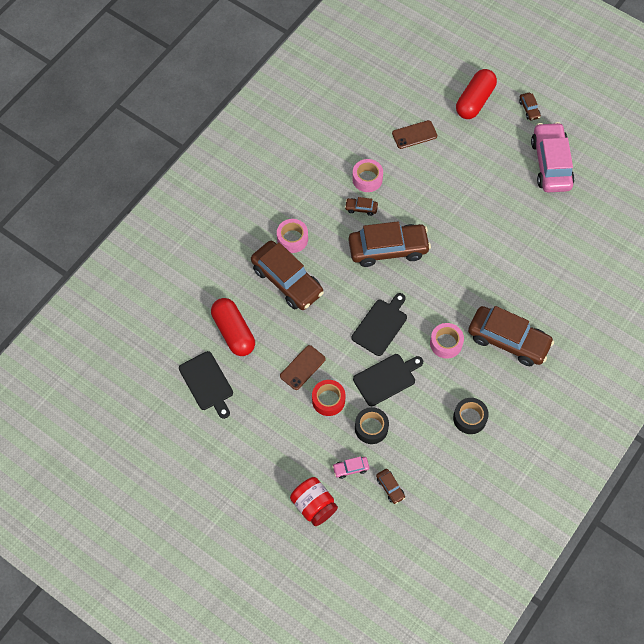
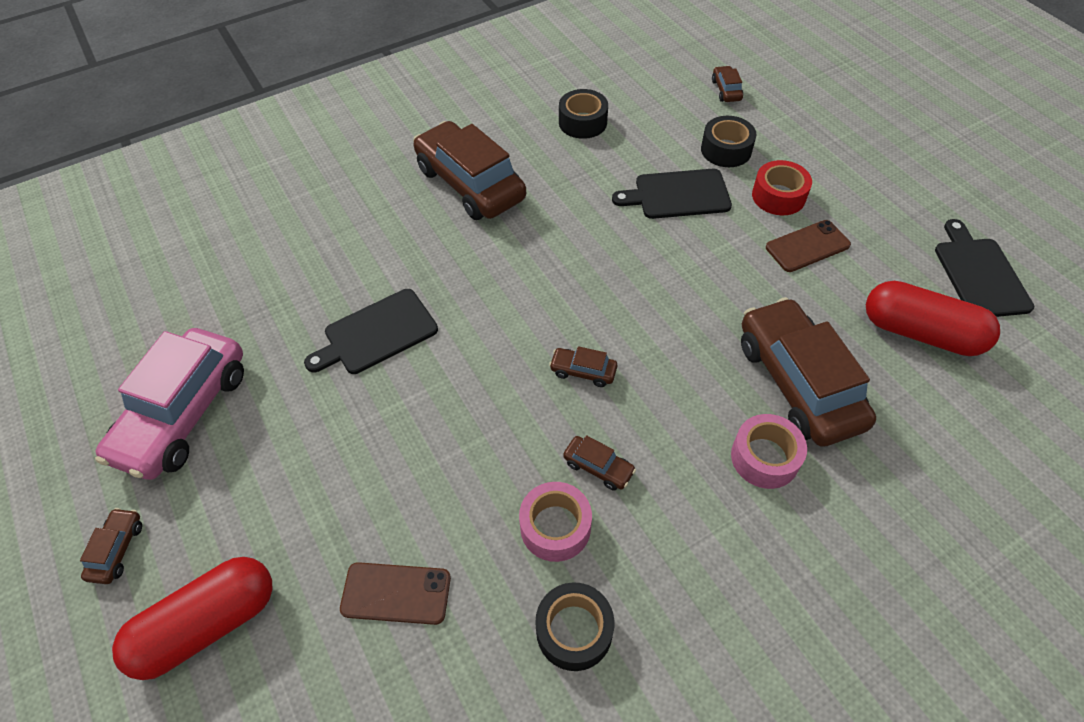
camera: 155 degrees left, 10 degrees down
(233, 332) = (921, 332): red capsule -> red capsule turned 60 degrees counterclockwise
(314, 505) = (836, 101): red jar -> none
(343, 147) = (574, 631): none -> black tape
(350, 468) = (772, 120): pink car -> none
(381, 325) = (654, 261): black cutting board -> black cutting board (376, 333)
(388, 249) = (583, 371): brown car -> brown car, size x0.42
(446, 343) = (564, 208): pink tape -> none

